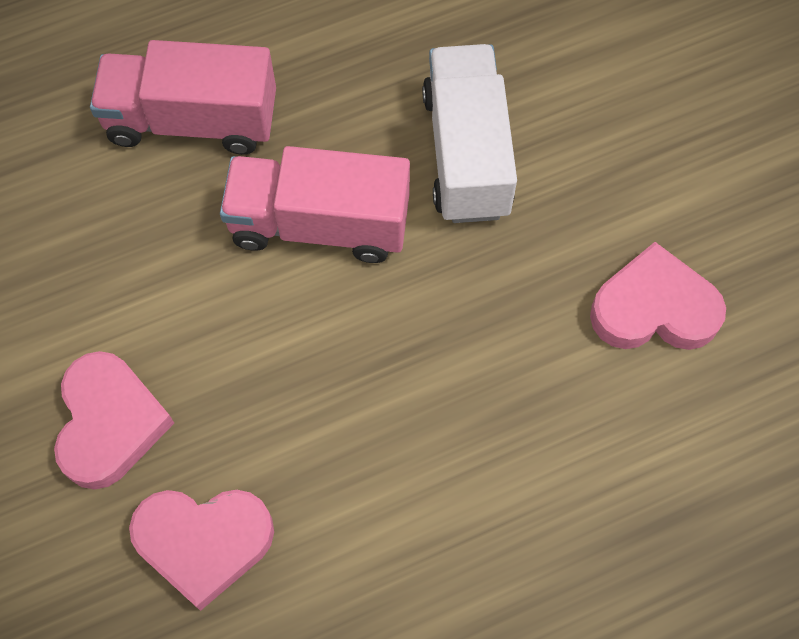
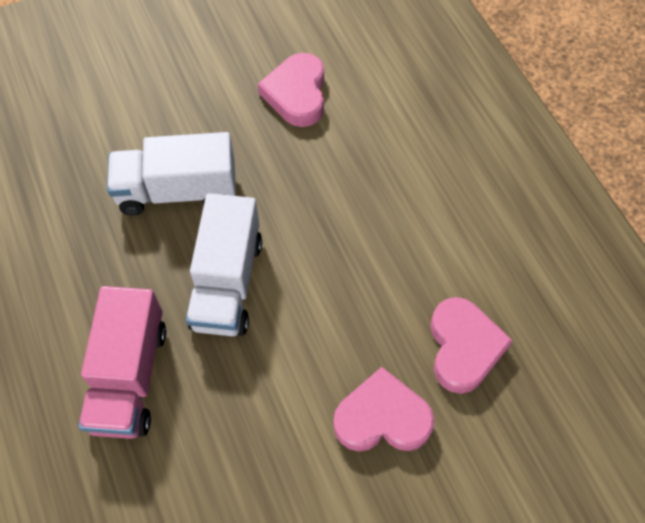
camera: 90 degrees left, 5 degrees down
(319, 224) = (227, 282): pink truck -> white truck

